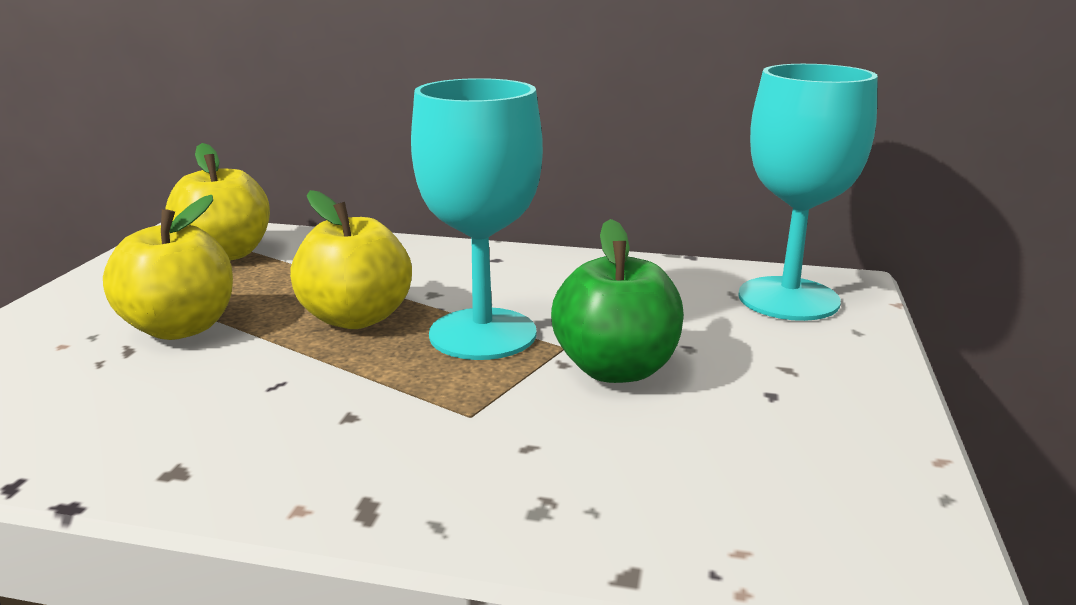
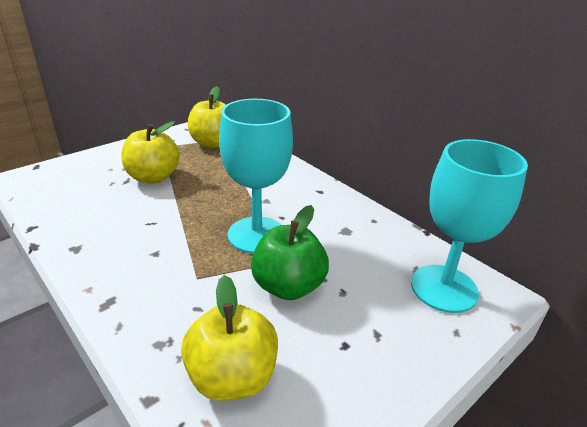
camera: 35 degrees right, 10 degrees up
(356, 318) = (218, 201): yellow apple -> yellow apple (232, 377)

